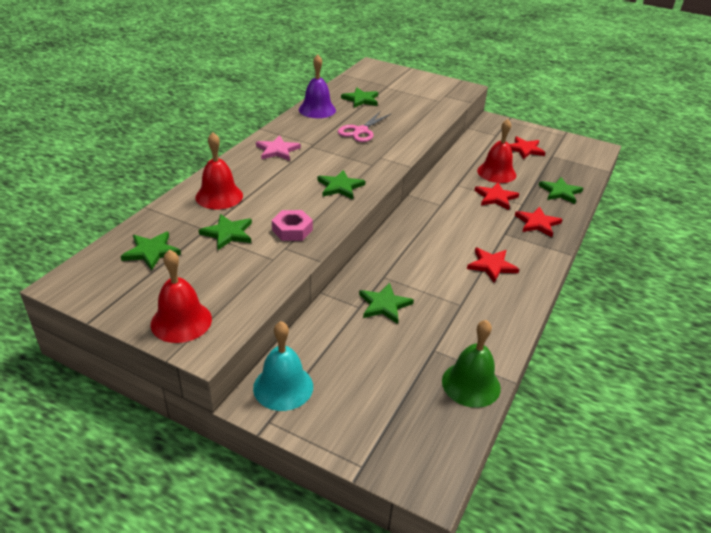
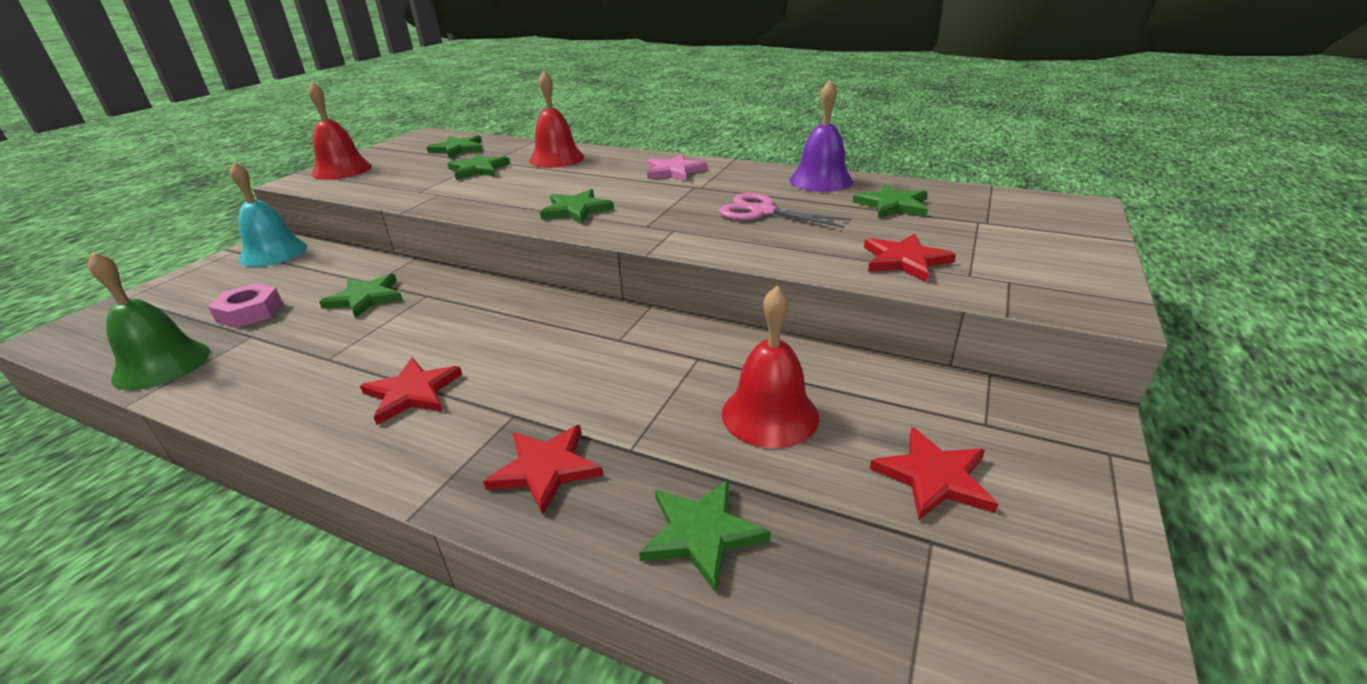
camera: 90 degrees right, 5 degrees down
(292, 230) = (474, 194): pink nut -> pink nut (250, 312)
(495, 197) = (653, 408): red star -> red star (904, 260)

